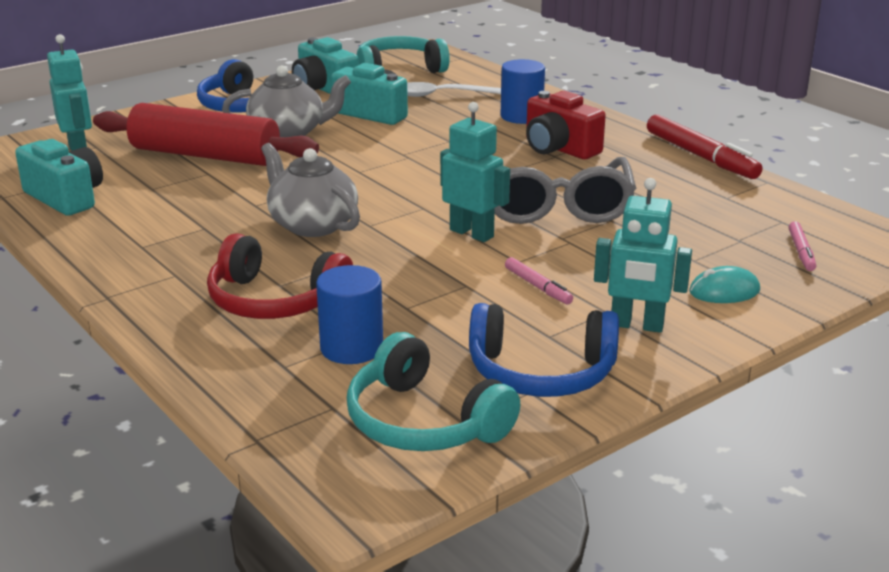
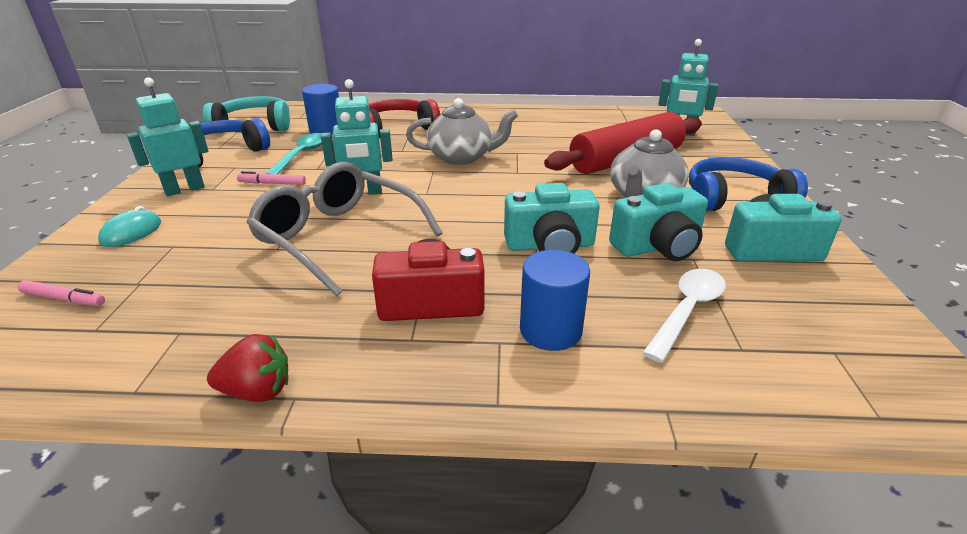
camera: 130 degrees right, 5 degrees up
(66, 198) = (599, 118): turquoise camera -> turquoise camera (550, 246)
(399, 70) = (827, 326): turquoise headphones -> none
(452, 314) = (301, 155): none -> turquoise spoon
(701, 156) = (257, 391): red marker -> red strawberry
(801, 252) = (64, 299): pink marker -> pink marker turned 150 degrees clockwise

